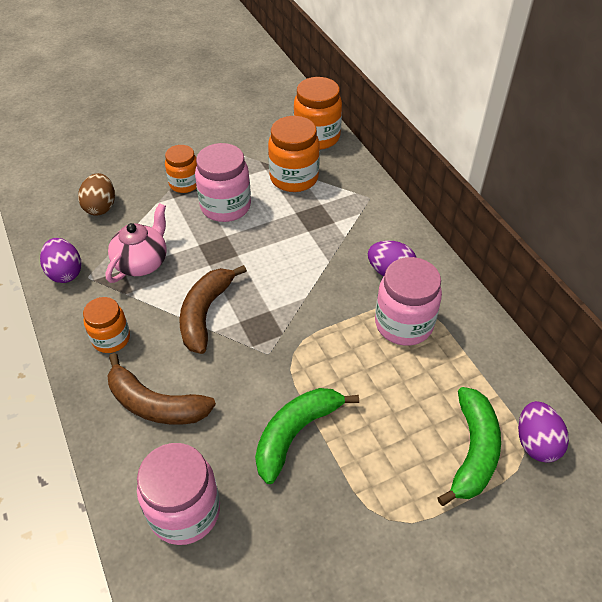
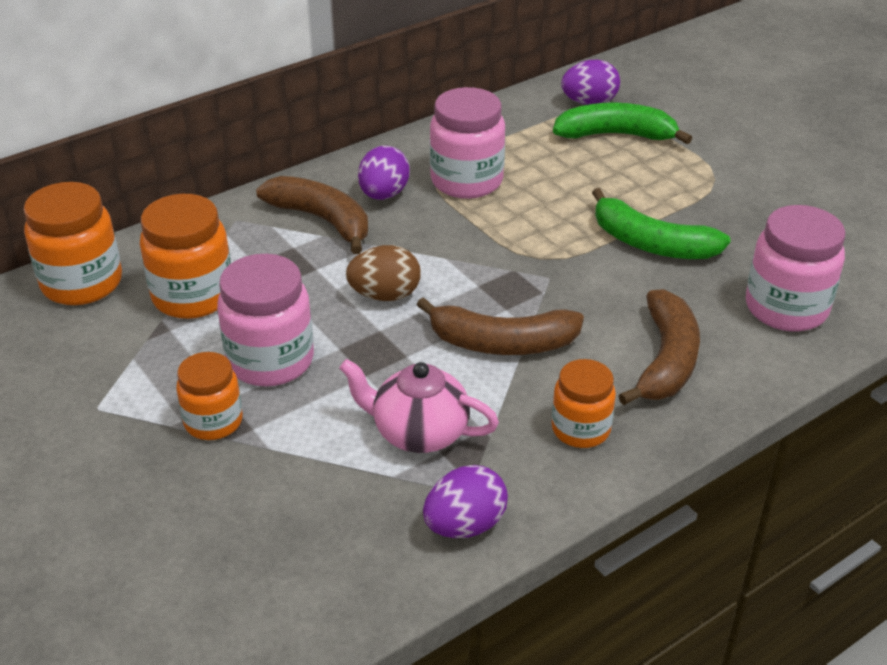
camera: 100 degrees left, 10 degrees down
(101, 207) = (288, 524): brown egg -> brown egg (385, 295)
(362, 238) = (322, 220): none -> brown banana

